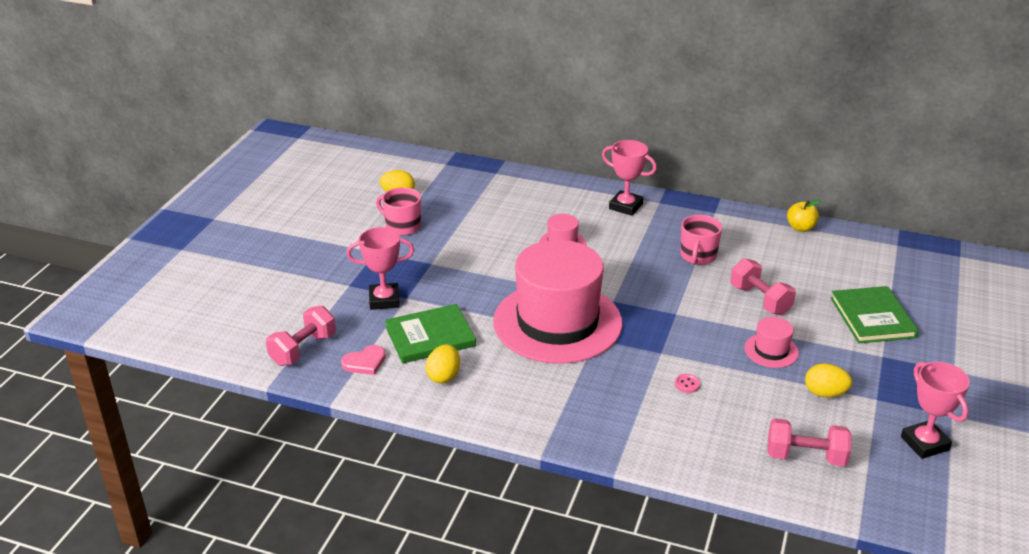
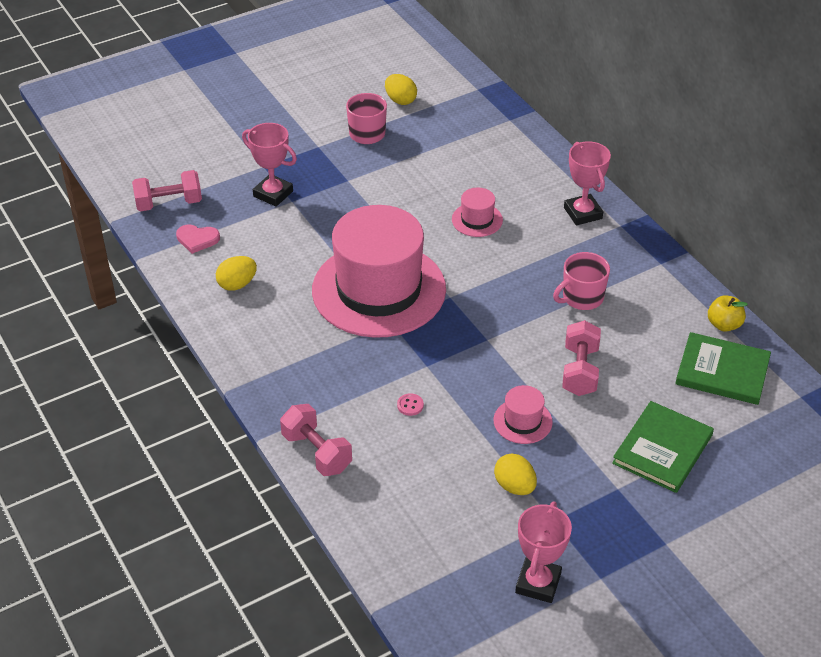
camera: 40 degrees right, 10 degrees up
(430, 336) = (268, 245): green book -> green book (722, 371)
(805, 456) = (420, 525): pink dumbbell -> pink dumbbell (317, 452)

